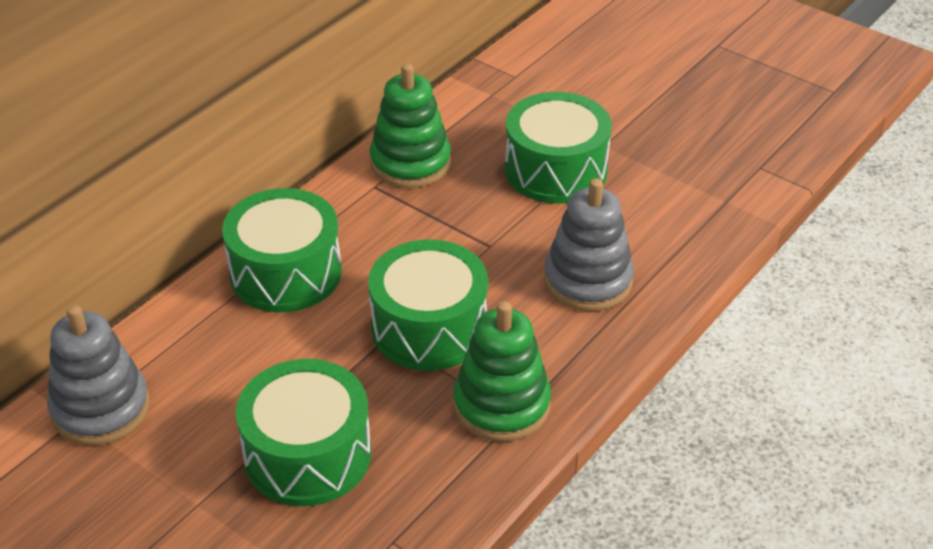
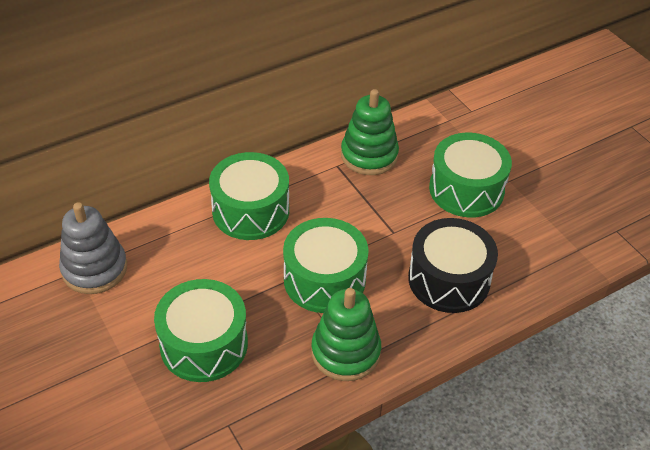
camera: 20 degrees right, 5 degrees up
(588, 281) = (449, 279): grey stacking toy -> black drum

